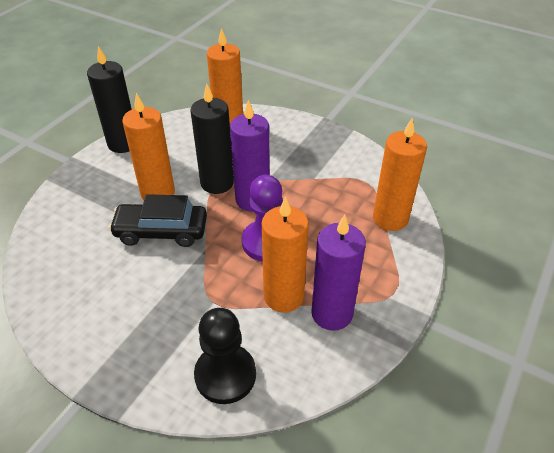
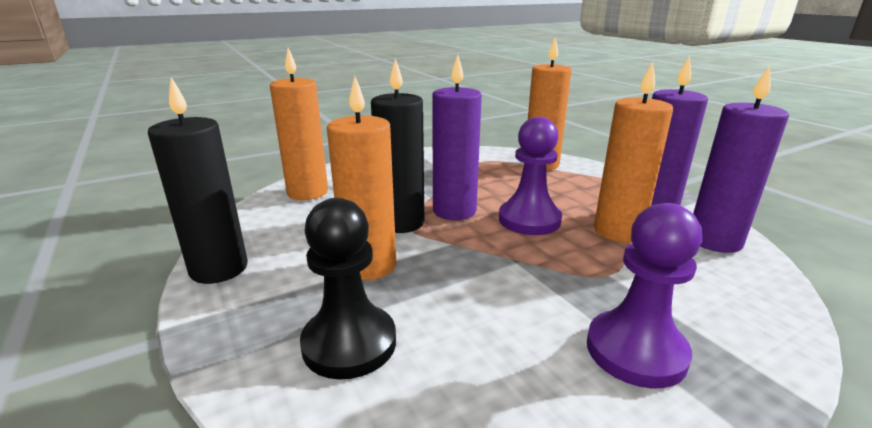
camera: 60 degrees left, 20 degrees down
(134, 328) = (635, 351): none -> purple pawn
(161, 231) = (451, 281): black car -> none
(225, 375) = (735, 294): black pawn -> black pawn (349, 343)
(309, 360) = (714, 241): none -> purple candle

